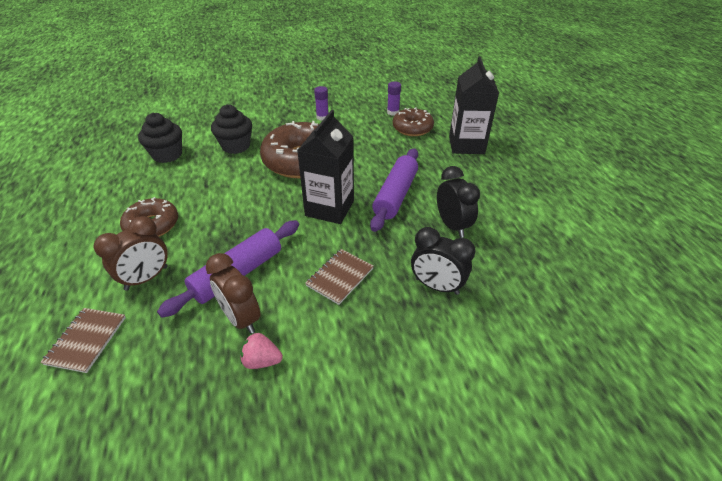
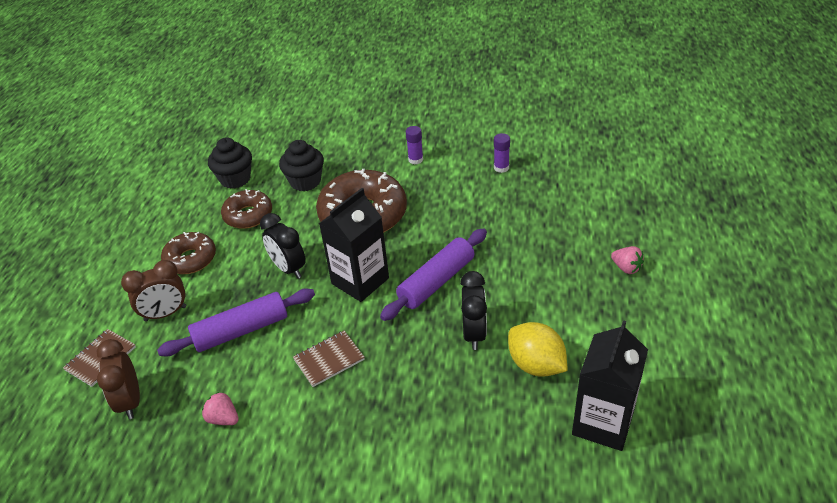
camera: 25 degrees right, 0 degrees up
(241, 318) = (224, 375): brown clock -> brown clock (130, 401)
(412, 128) = (510, 196): brown donut -> brown donut (248, 215)
(437, 286) = (415, 395): black clock -> black clock (288, 268)
(466, 145) = (560, 233): black carton -> black carton (603, 423)
(517, 237) = (536, 365): none -> yellow lemon
(529, 157) = (626, 268): none -> pink strawberry

